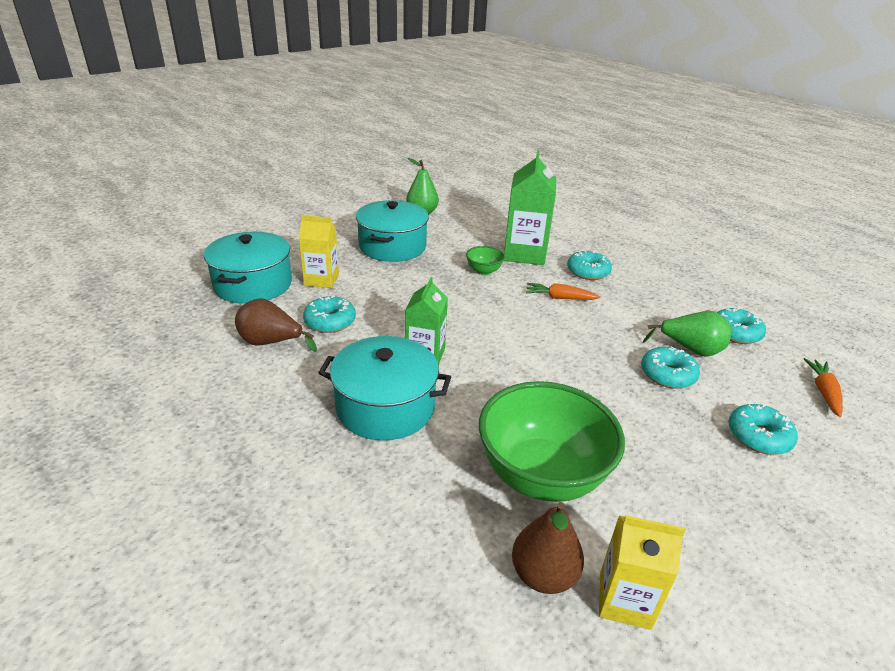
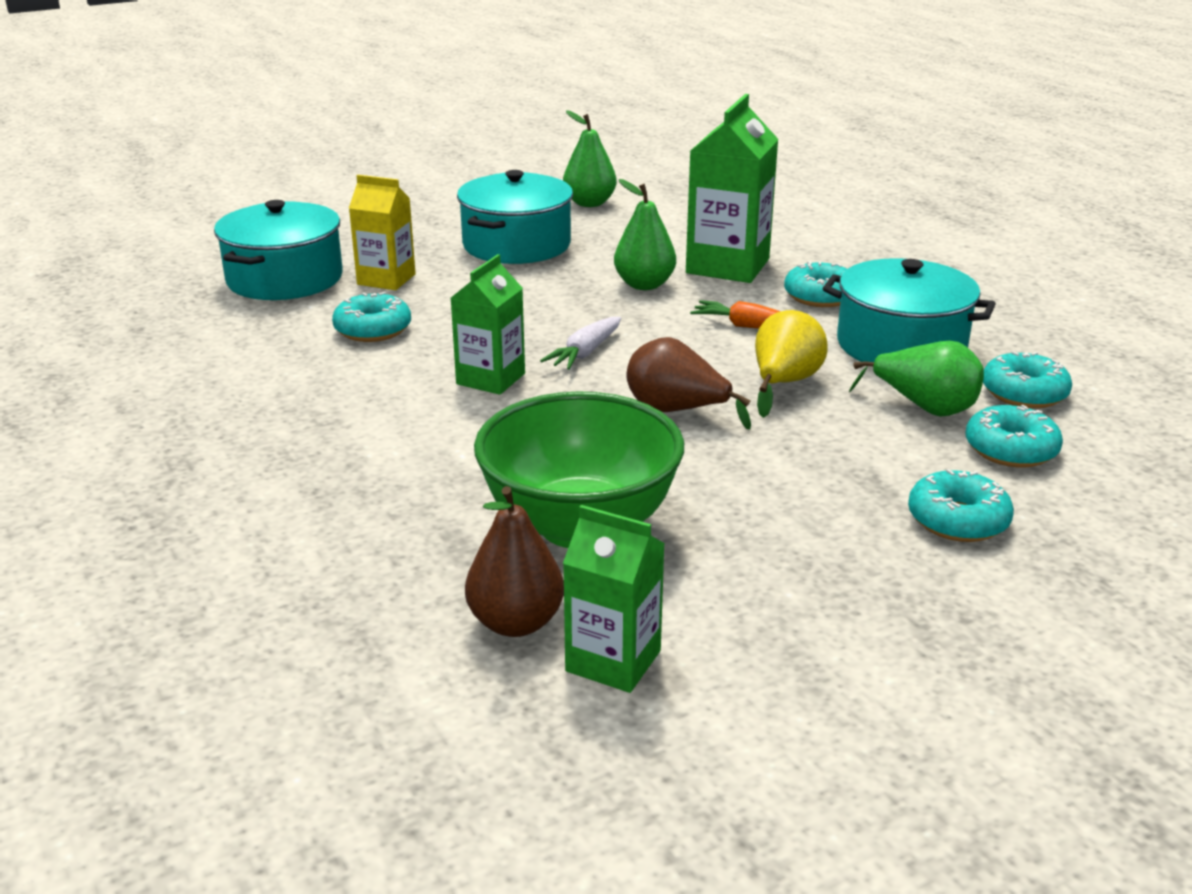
camera: 15 degrees right, 5 degrees down
(271, 342) = (278, 347): brown pear -> brown pear (676, 411)
(385, 406) = (400, 431): turquoise pot -> turquoise pot (901, 345)
(474, 327) = (585, 353): none -> white carrot
(484, 271) = (644, 285): green bowl -> green pear
(603, 339) = (783, 383): none -> yellow pear
(625, 600) = (613, 661): yellow carton -> green carton
(667, 374) = (861, 434): turquoise donut -> turquoise donut (1010, 449)
(823, 392) = (1121, 480): orange carrot -> none

